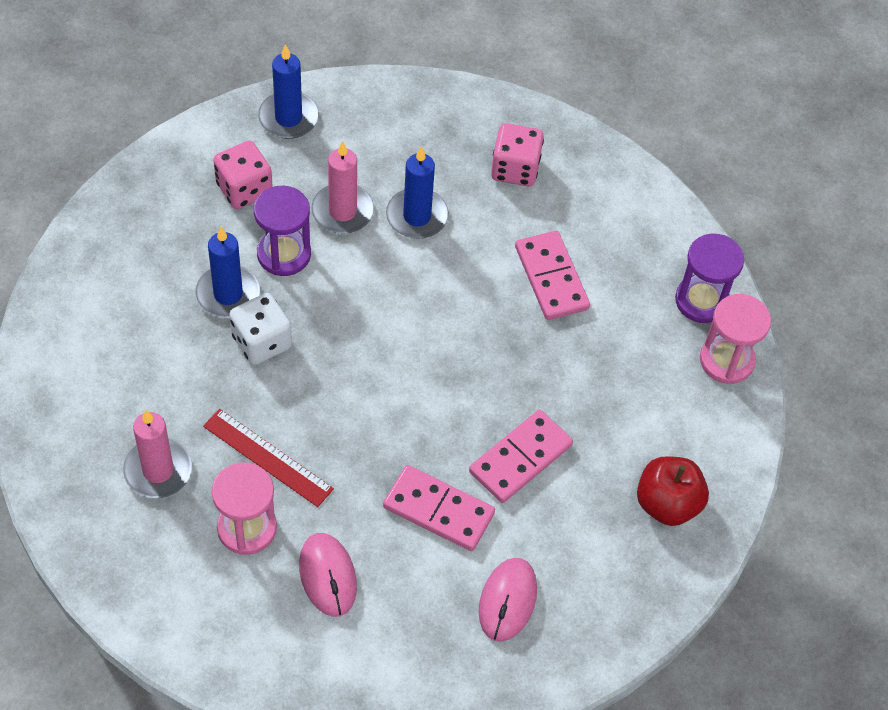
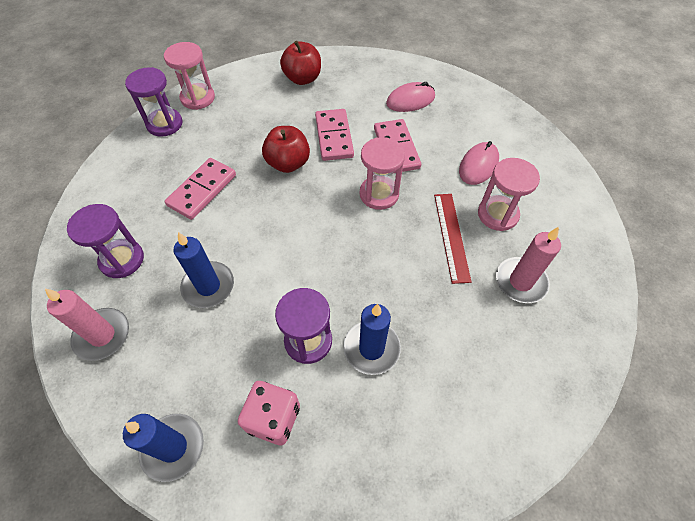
camera: 125 degrees left, 0 degrees up
(261, 342) = (385, 299): white dice -> none
(342, 211) = (240, 333): pink candle -> pink candle (102, 335)
(388, 435) = (379, 194): none -> pink hourglass
(515, 169) = (122, 260): pink dice -> purple hourglass
(519, 381) = (288, 163): none -> red apple
(520, 458) = (334, 137): pink domino -> pink domino turned 75 degrees clockwise

